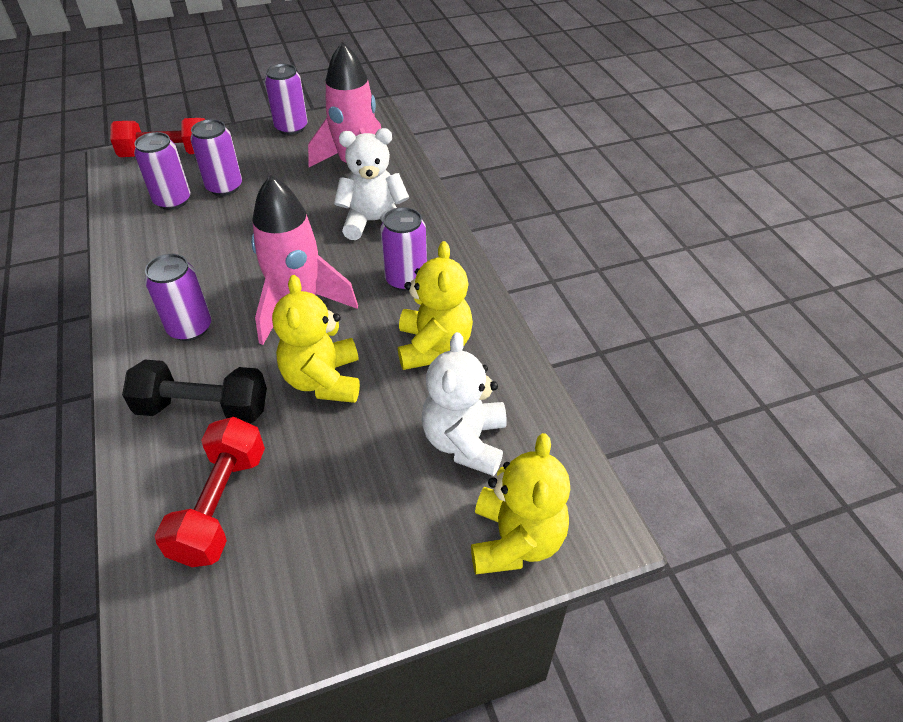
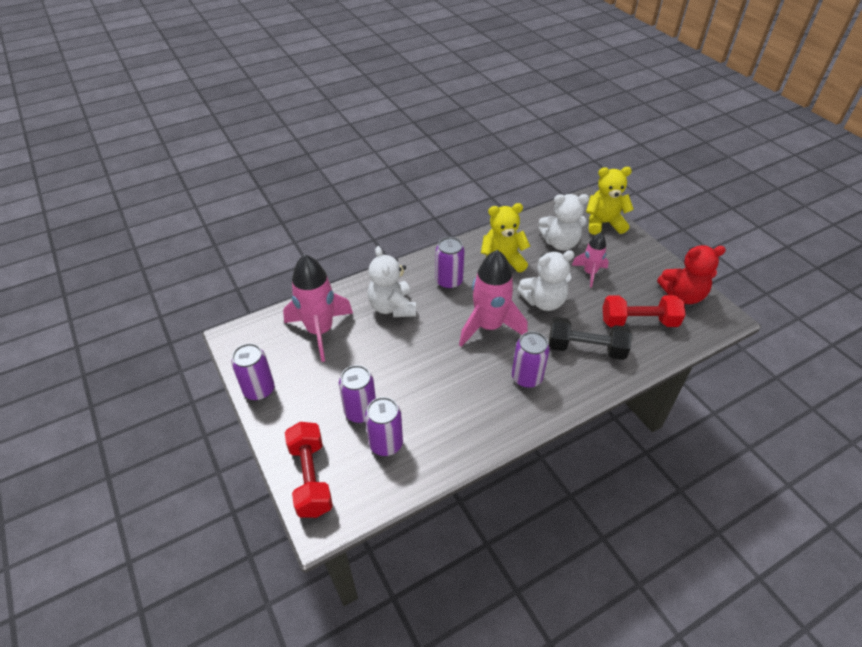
camera: 100 degrees left, 0 degrees up
(203, 409) = (586, 348): black dumbbell -> black dumbbell turned 75 degrees counterclockwise
(252, 617) = (682, 295): none -> red teddy bear
(323, 380) = (543, 301): yellow teddy bear -> white teddy bear
(369, 466) = (589, 273): none -> pink rocket

